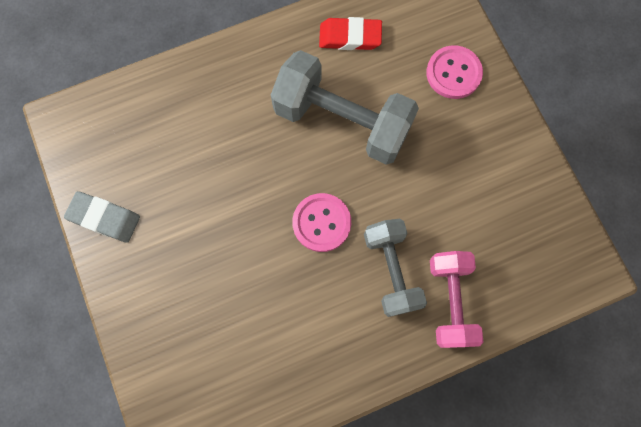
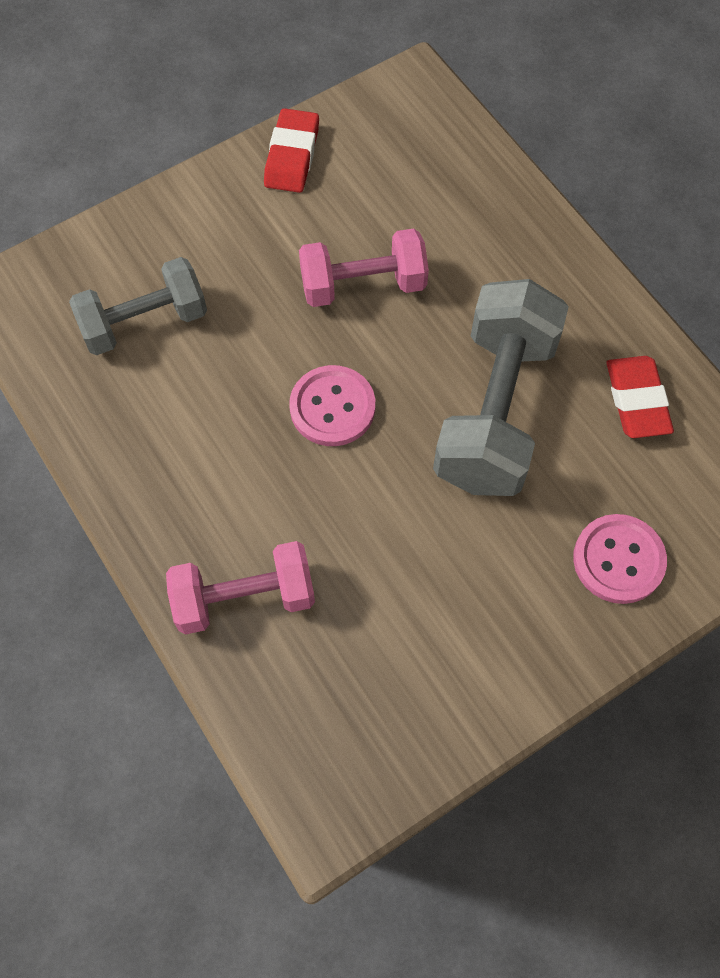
camera: 80 degrees right, 10 degrees down
(104, 218) = (292, 156): grey eraser -> red eraser
(229, 186) = (363, 285): none -> pink dumbbell
(391, 270) = (278, 509): grey dumbbell -> grey dumbbell (144, 322)

